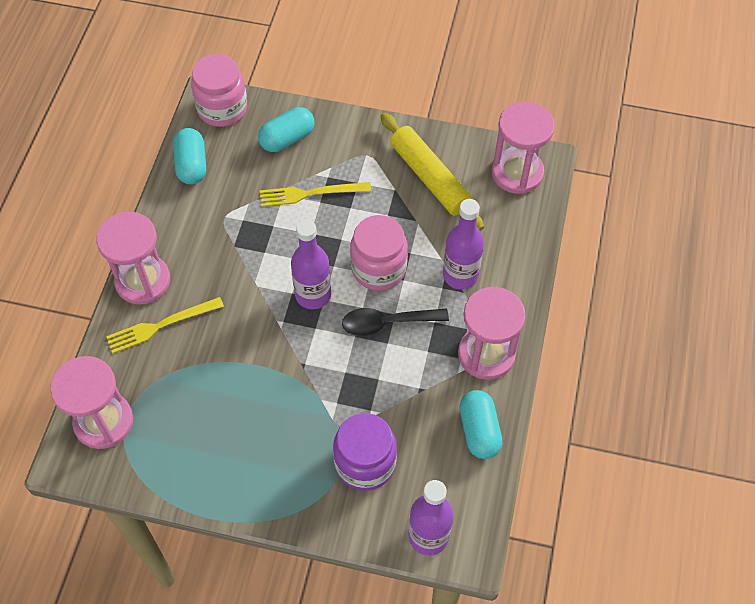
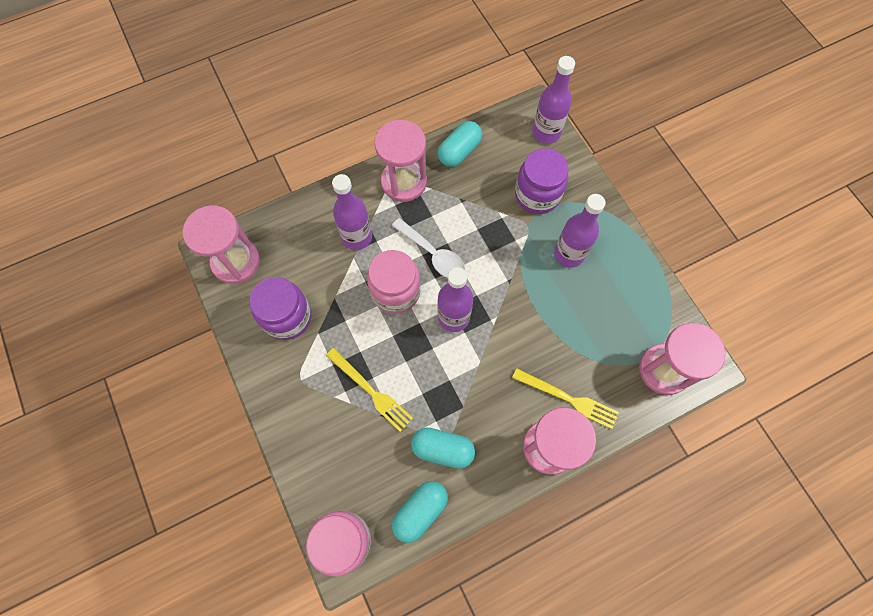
camera: 130 degrees left, 10 degrees up
(279, 438) = (569, 254): none -> purple bottle
(287, 138) = (332, 455): turquoise capsule -> turquoise capsule (442, 449)
(387, 323) = (433, 254): black spoon -> white spoon
(429, 178) = (287, 317): yellow rolling pin -> purple jar

